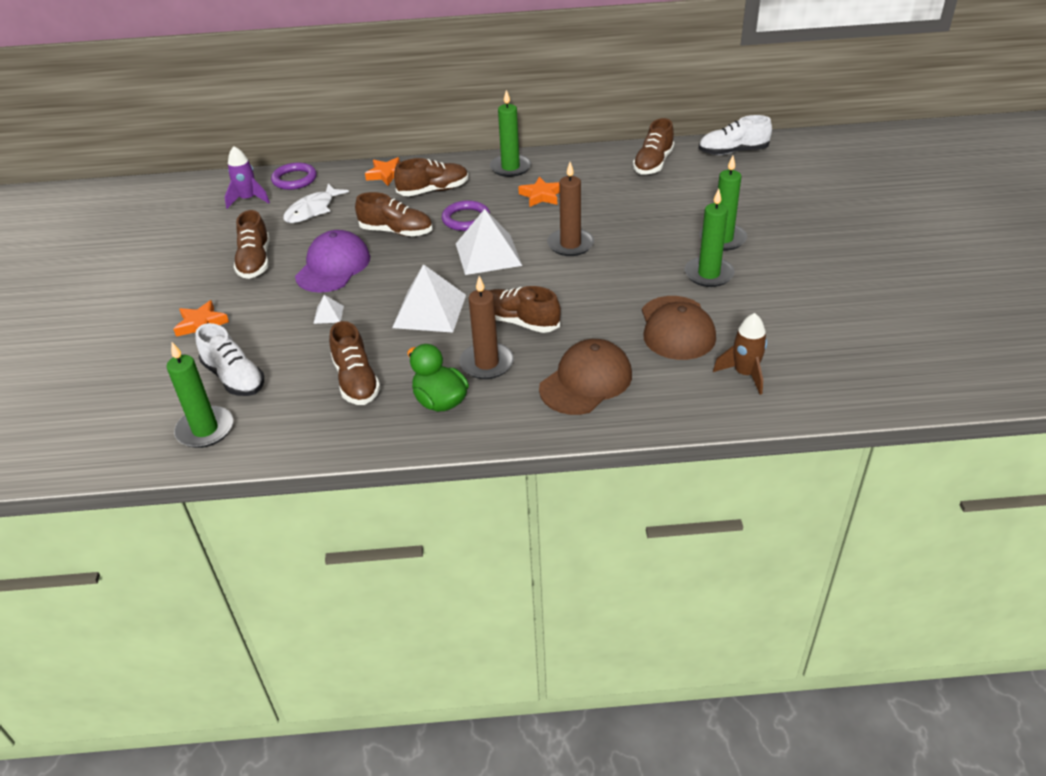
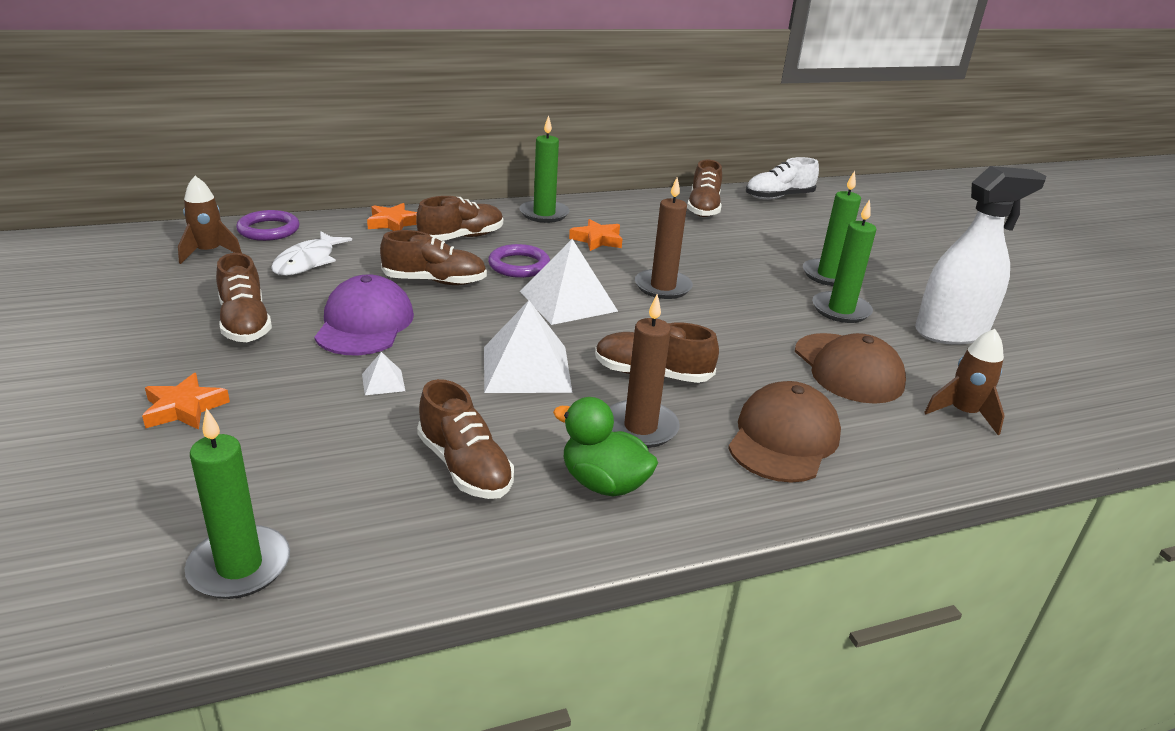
camera: 20 degrees left, 10 degrees down
(234, 378) = (265, 480): white shoe -> none
(248, 199) = (209, 252): purple rocket -> brown rocket
(793, 301) = (951, 332): none -> white spray bottle

